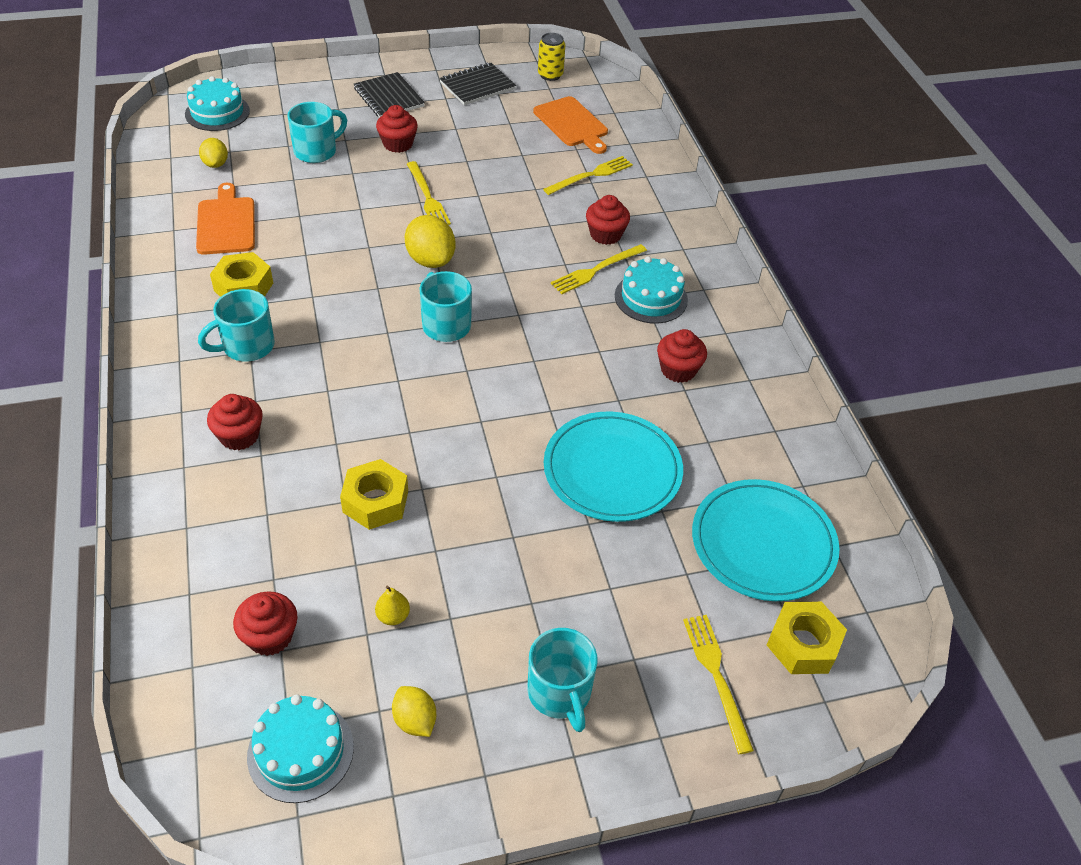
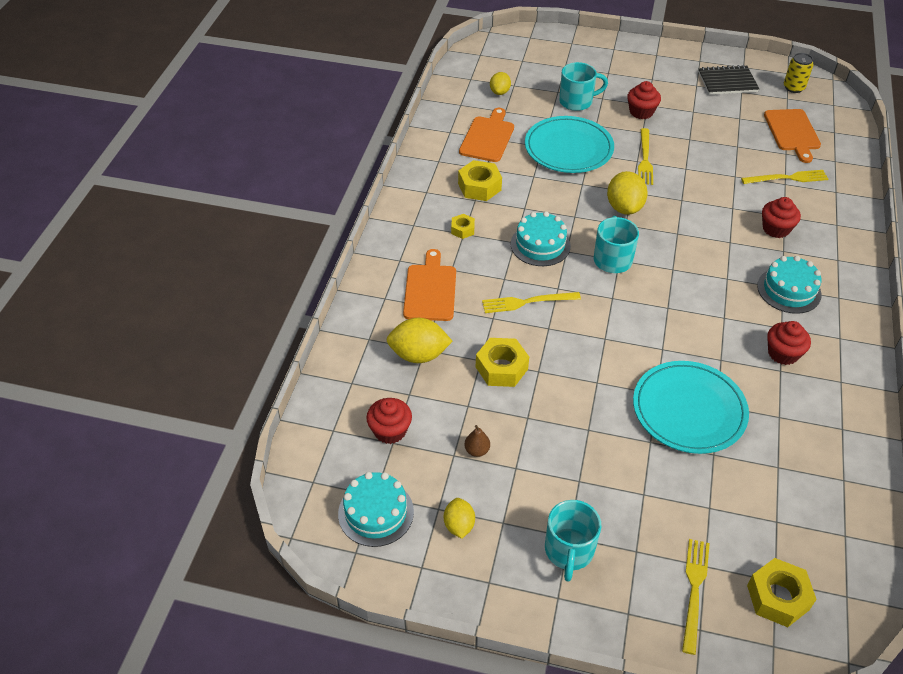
camera: 30 degrees right, 0 degrees up
(217, 112) = (518, 54): turquoise cake -> turquoise cake (540, 245)
(239, 436) = (430, 290): red cupcake -> orange cutting board
(247, 346) = (462, 229): turquoise mug -> yellow nut
(263, 524) = (419, 355): none -> yellow lemon
(388, 97) = (651, 74): black notebook -> none
(393, 616) = (477, 450): yellow pear -> brown pear
(596, 270) = (753, 254): yellow fork -> yellow fork (527, 302)
(763, 543) = (785, 510): turquoise plate -> turquoise plate (568, 148)

